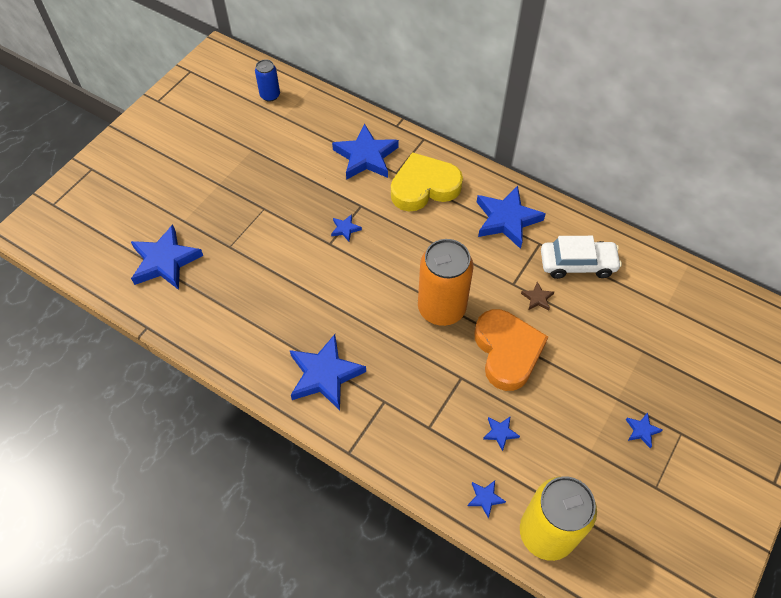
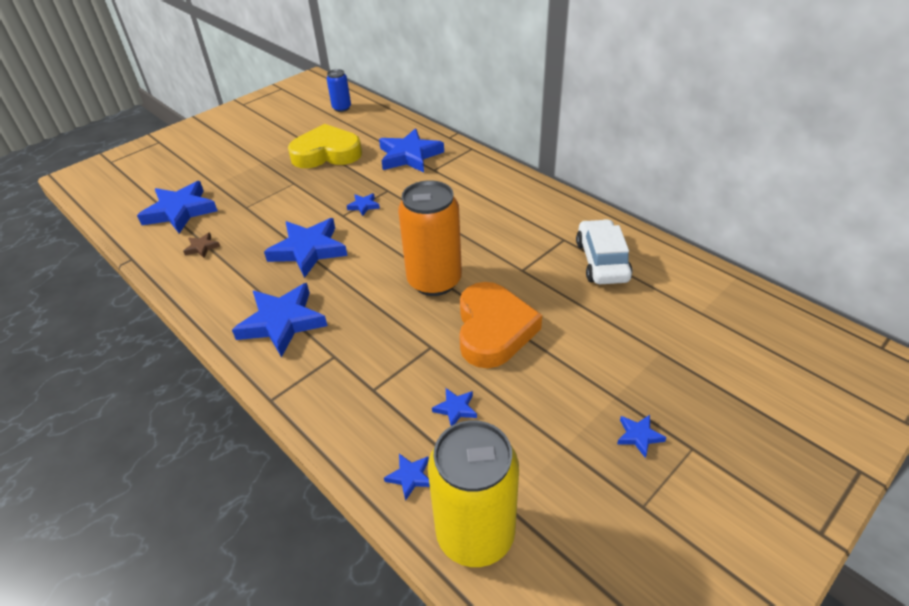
camera: 15 degrees right, 15 degrees down
(424, 187) = (457, 182): yellow heart -> yellow heart (326, 153)
(507, 219) = (534, 216): blue star -> blue star (308, 250)
(537, 298) = (545, 286): brown star -> brown star (202, 247)
(577, 264) = (601, 261): white car -> white car turned 105 degrees counterclockwise

